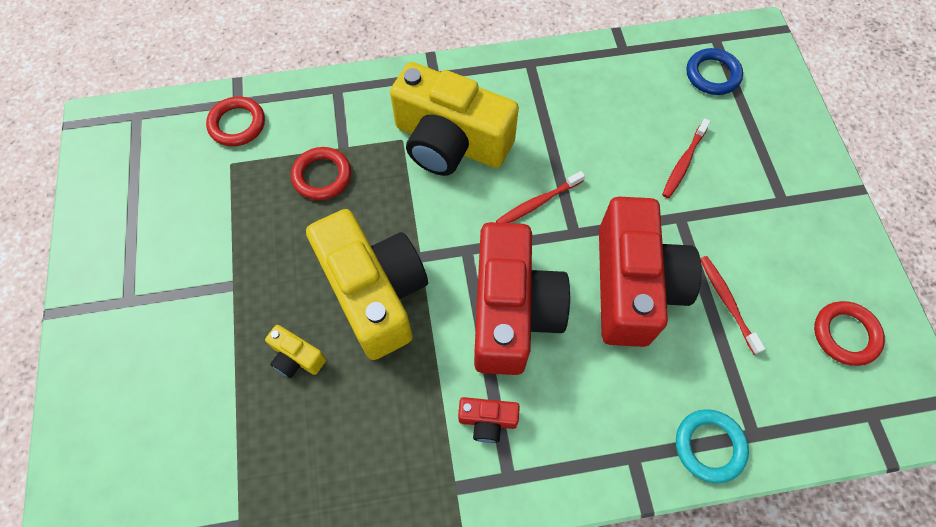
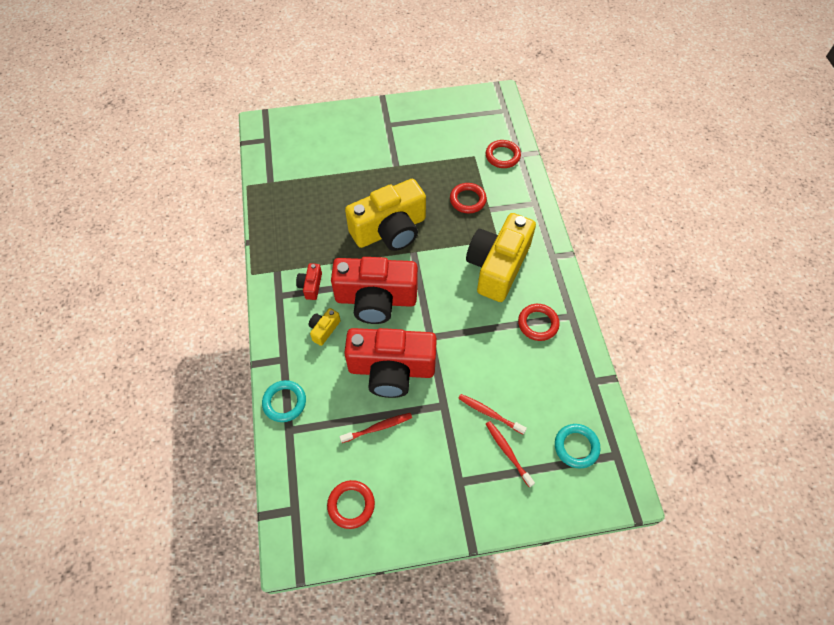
camera: 90 degrees right, 5 degrees down
(296, 357) = (353, 197): yellow camera -> yellow camera (324, 329)
(538, 202) = (452, 316): red toothbrush -> red toothbrush (508, 452)
(544, 100) = (538, 324): none -> red ring
(712, 75) = (576, 447): blue ring -> turquoise ring

